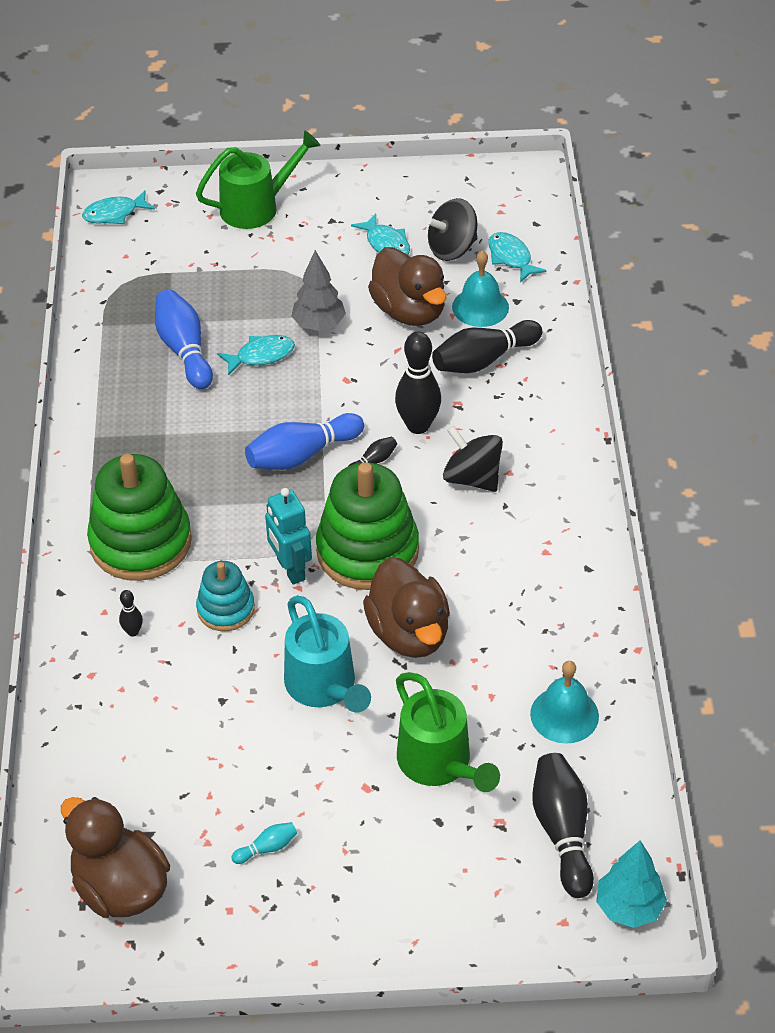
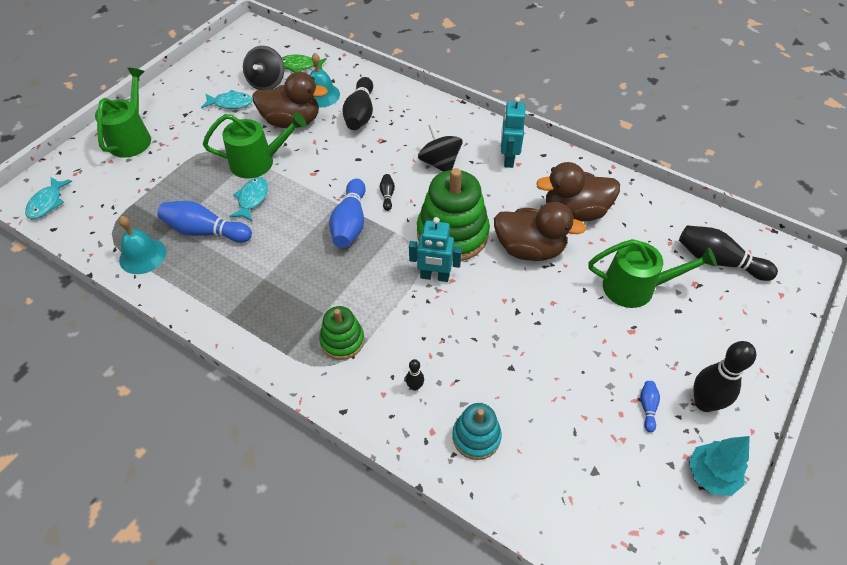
camera: 55 degrees left, 5 degrees up
(120, 887) = (631, 514): brown duck -> brown duck (575, 212)
(141, 542) = (342, 340): green stacking toy -> green stacking toy, size x0.55
(226, 609) = (438, 325): turquoise stacking toy -> turquoise stacking toy (476, 437)
(267, 848) = (647, 407): turquoise bowling pin -> blue bowling pin
(319, 325) = (258, 162): grey tree -> green watering can
(324, 686) = (539, 309): turquoise watering can -> none
(418, 426) = (380, 163): black bowling pin -> black bowling pin (704, 403)
(472, 478) = (439, 163): black spinning top -> black spinning top turned 75 degrees clockwise
(511, 258) = (300, 66): turquoise fish -> green fish
(544, 538) = (508, 159): none -> turquoise robot
(564, 715) = (637, 217): turquoise bell -> turquoise bell (142, 255)
(629, 907) = (785, 262): turquoise tree -> turquoise tree (710, 475)

